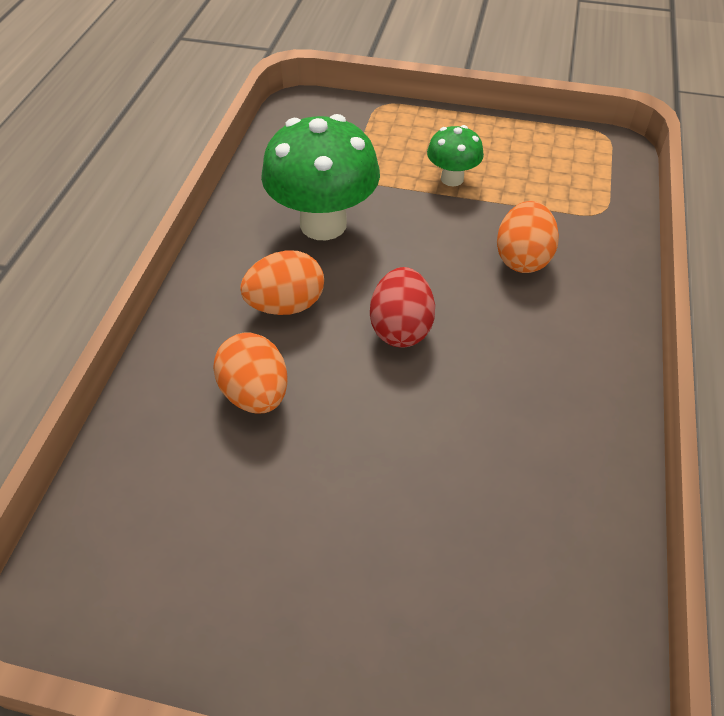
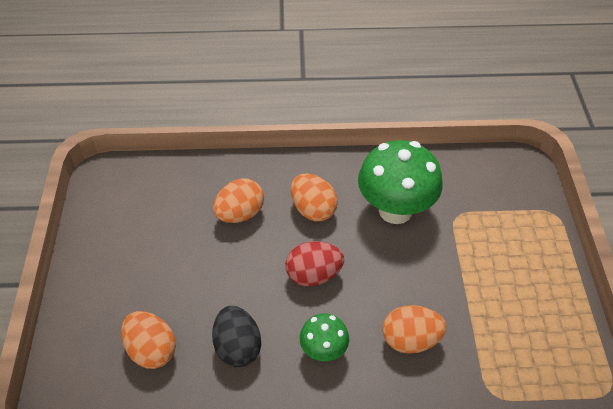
camera: 75 degrees right, 0 degrees up
(452, 179) = (483, 278): green mushroom -> green mushroom (323, 351)
(485, 560) = (151, 350): none -> orange egg
(501, 439) = (237, 347): none -> black egg

